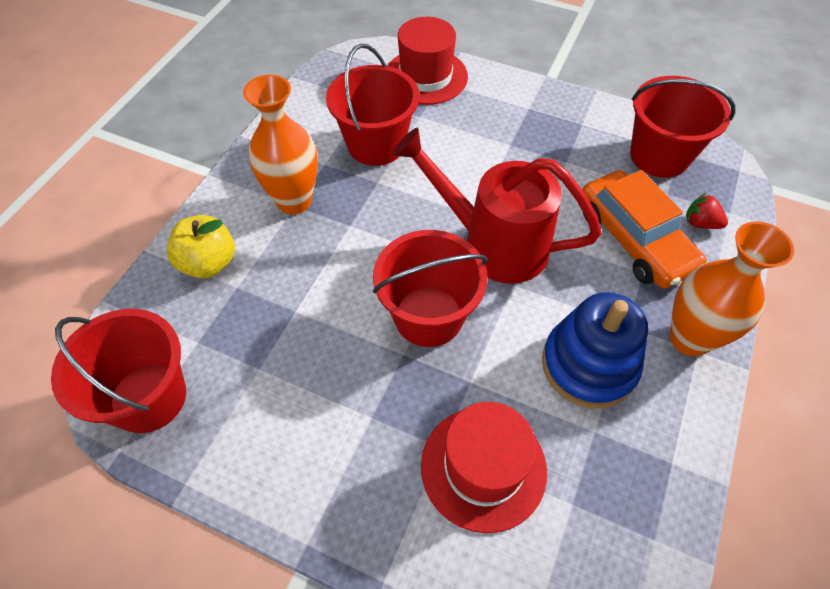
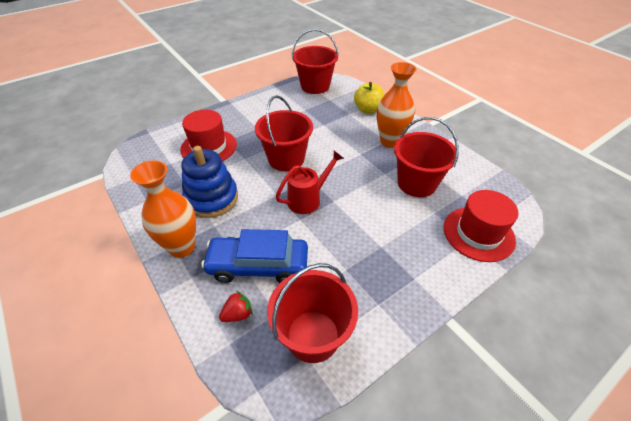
camera: 120 degrees right, 10 degrees down
(492, 243) = (308, 199): red watering can -> red watering can, size x0.62
(634, 239) = (258, 265): orange car -> blue car

